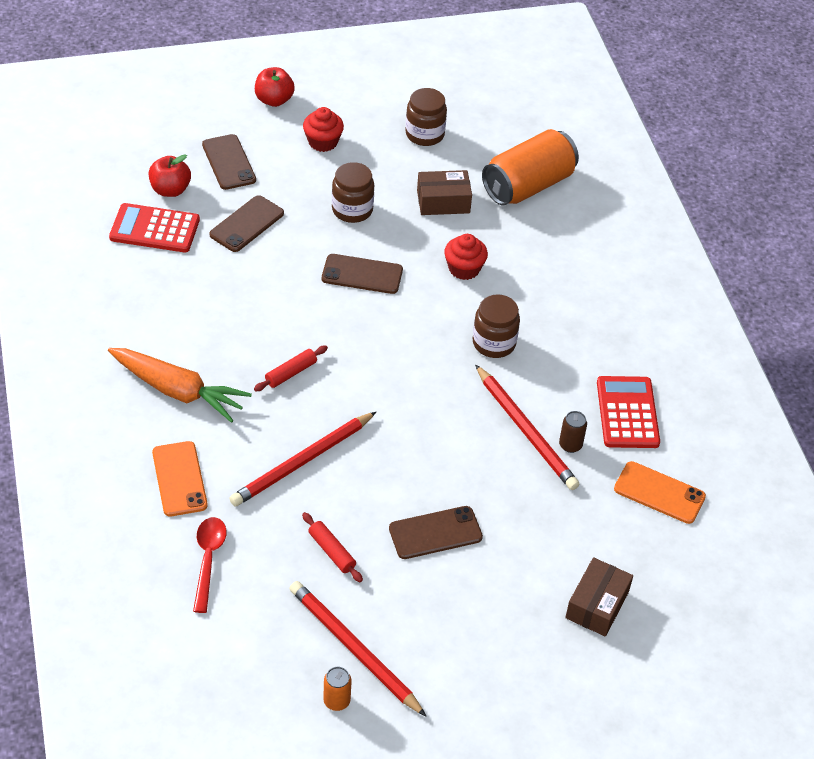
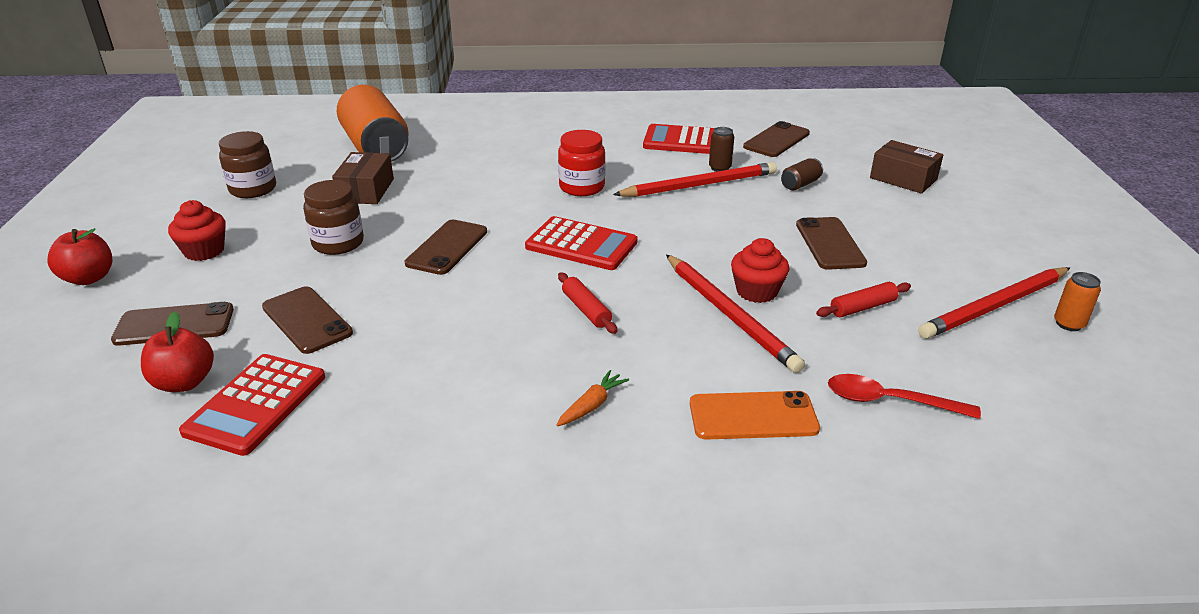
camera: 75 degrees left, 15 degrees down
(178, 391) = (592, 405): orange carrot -> orange carrot, size x0.43
(388, 357) = (581, 245): none -> red calculator
(464, 269) = (472, 190): red cupcake -> red cupcake (756, 291)
(494, 343) = (582, 187): brown jar -> red jar
(554, 513) = (800, 184): none -> brown can
(659, 493) = (776, 140): orange phone -> brown phone

